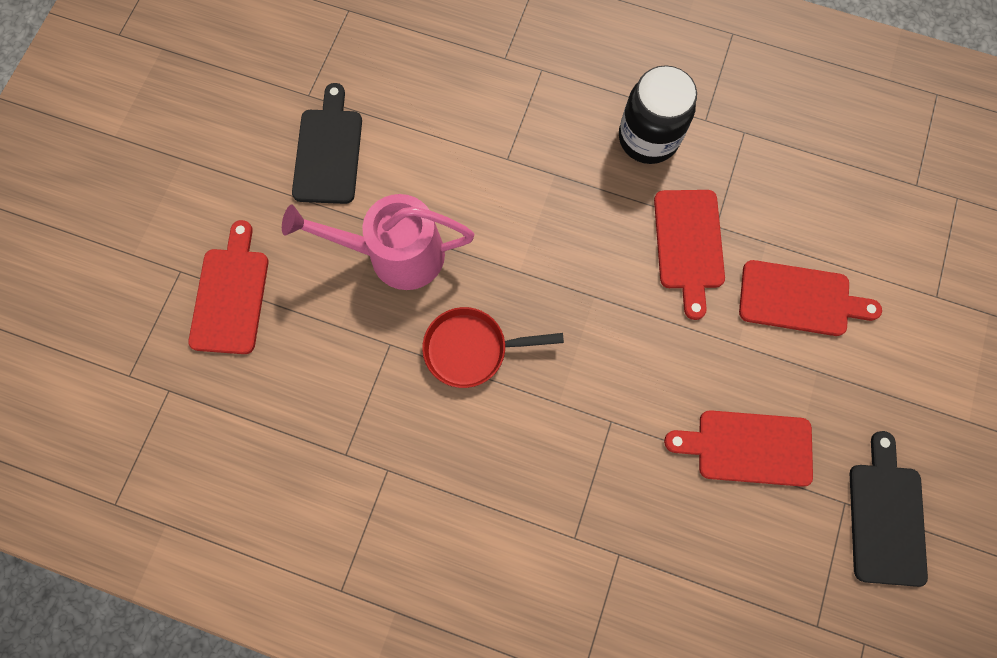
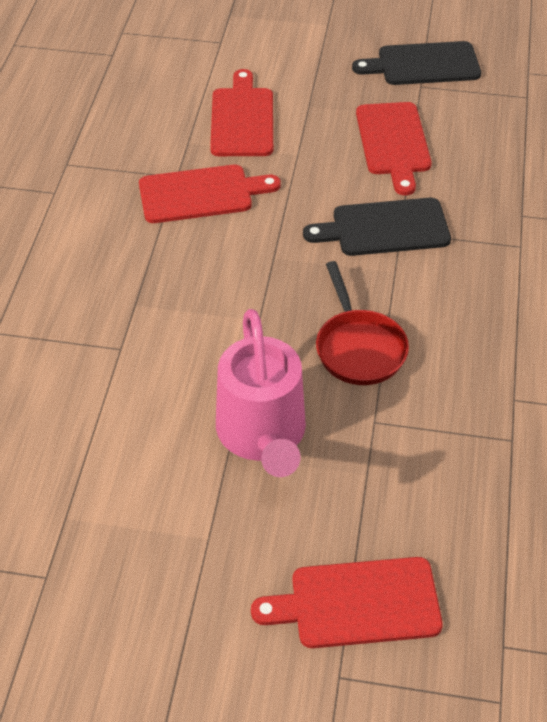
camera: 100 degrees left, 25 degrees down
(328, 151) = (132, 534): black cutting board -> black cutting board (385, 228)
(648, 138) = (81, 233): black jar -> none

